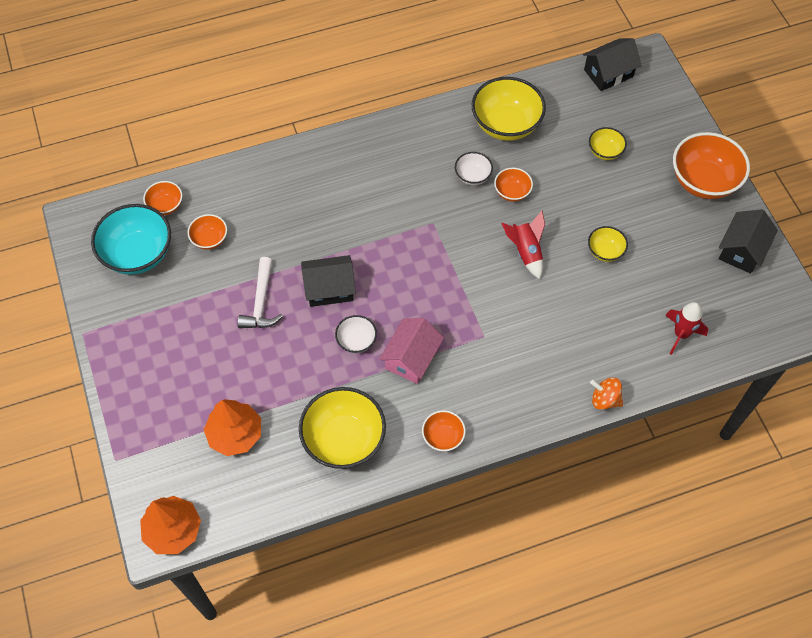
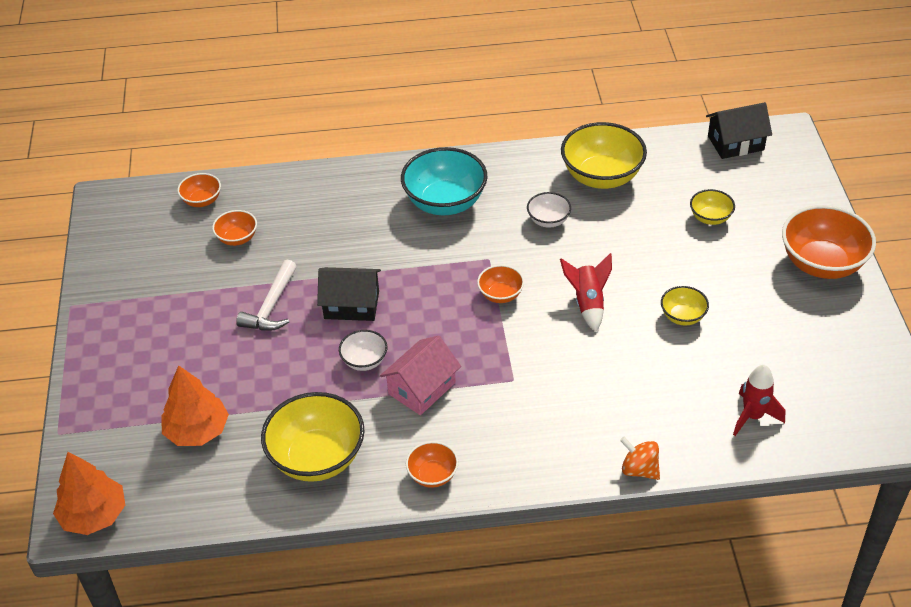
camera: 15 degrees right, 15 degrees down
(138, 254) = (156, 241): turquoise bowl -> turquoise bowl (445, 202)
(512, 192) = (589, 242): orange bowl -> orange bowl (500, 295)
(742, 250) = (852, 340): black house -> none

